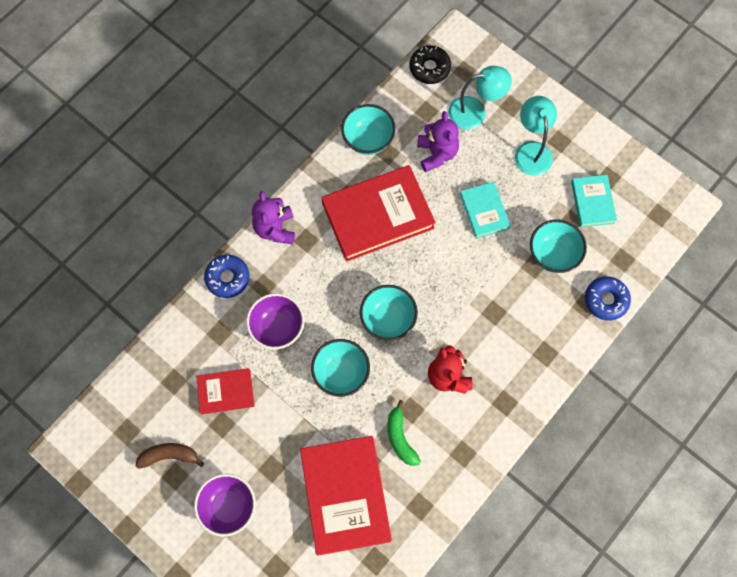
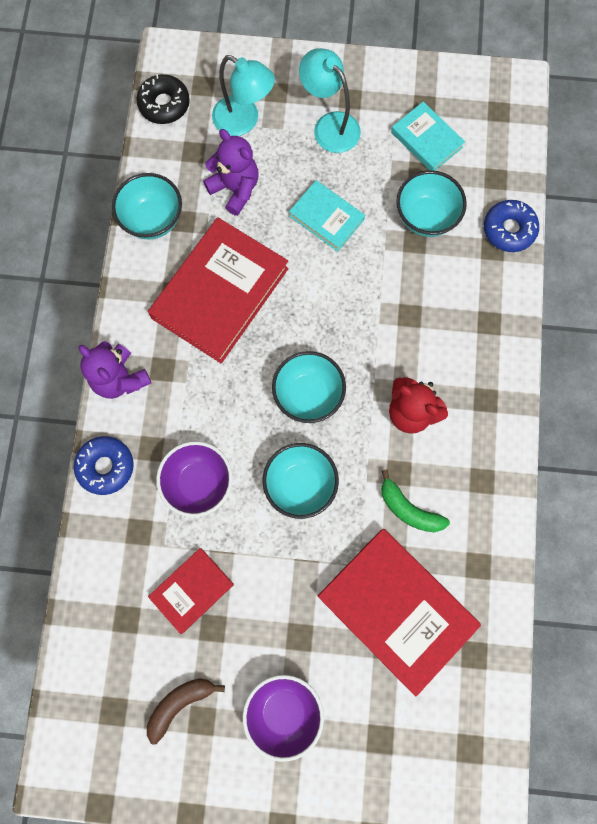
camera: 35 degrees left, 5 degrees up
(475, 112) = (244, 121): turquoise lamp -> turquoise lamp turned 75 degrees clockwise

